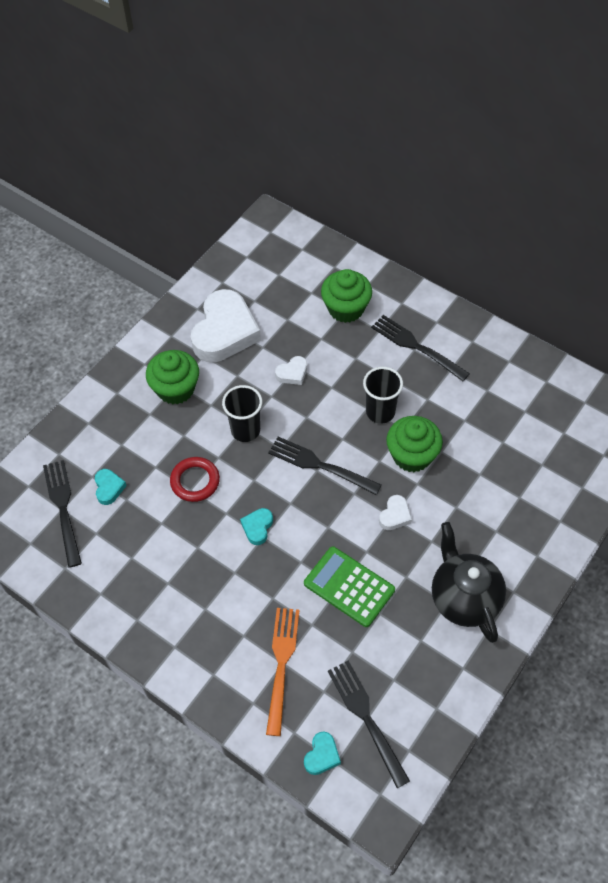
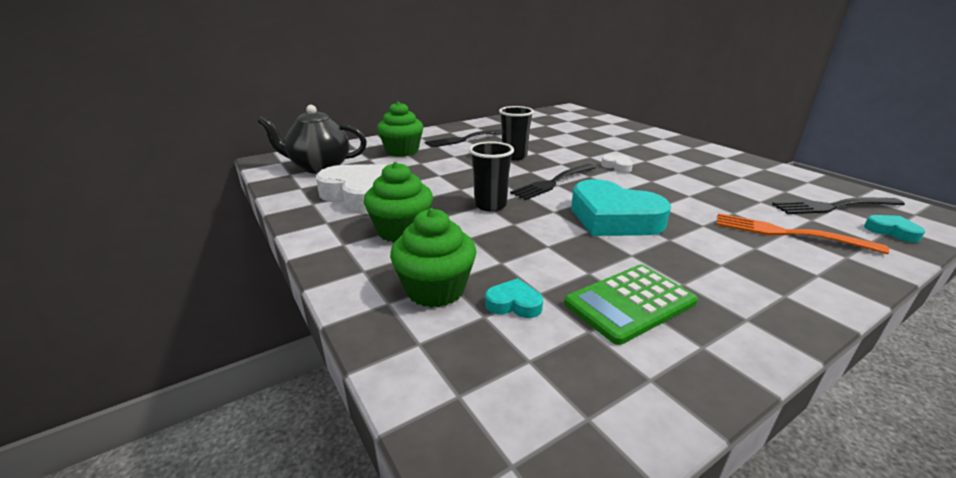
camera: 70 degrees left, 30 degrees down
(63, 508) = (529, 358): black fork -> none
(195, 481) = (538, 241): red ring -> none
(257, 527) = (613, 218): turquoise heart -> turquoise heart, size x2.33
(292, 373) = (444, 177): white heart -> none
(349, 587) = (689, 192): green calculator -> green calculator (630, 303)
(412, 455) = (562, 154): green cupcake -> green cupcake (435, 289)
(464, 598) = (699, 159): black teapot -> black teapot (319, 167)

